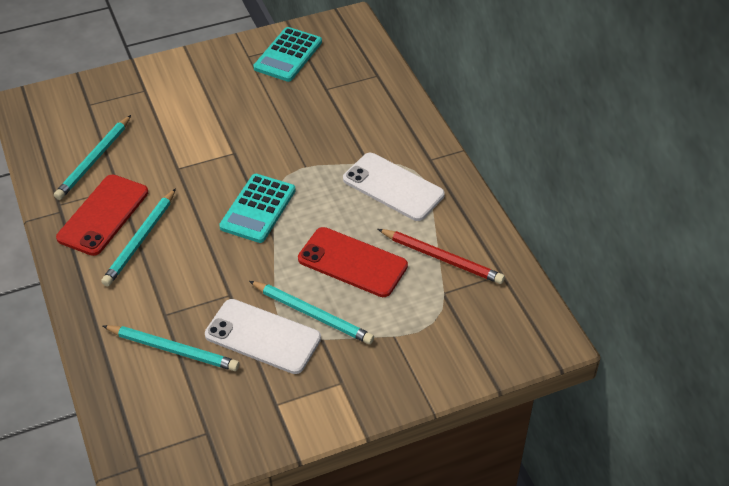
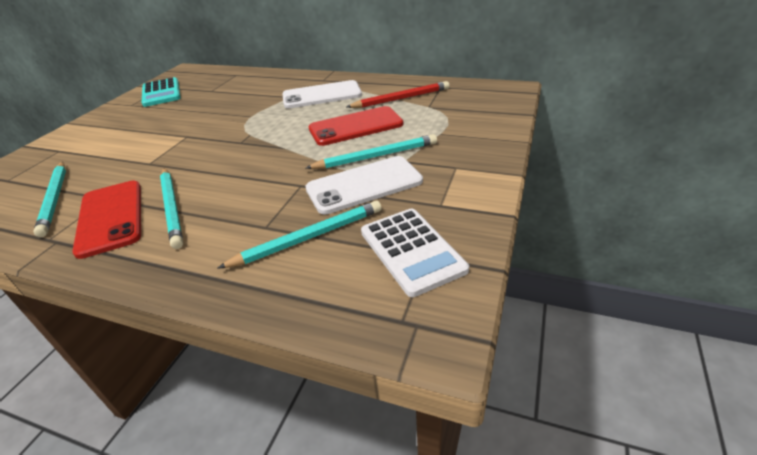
camera: 45 degrees left, 10 degrees down
(206, 420) = (412, 250): none -> white calculator
(258, 209) = (249, 144): turquoise calculator -> none

